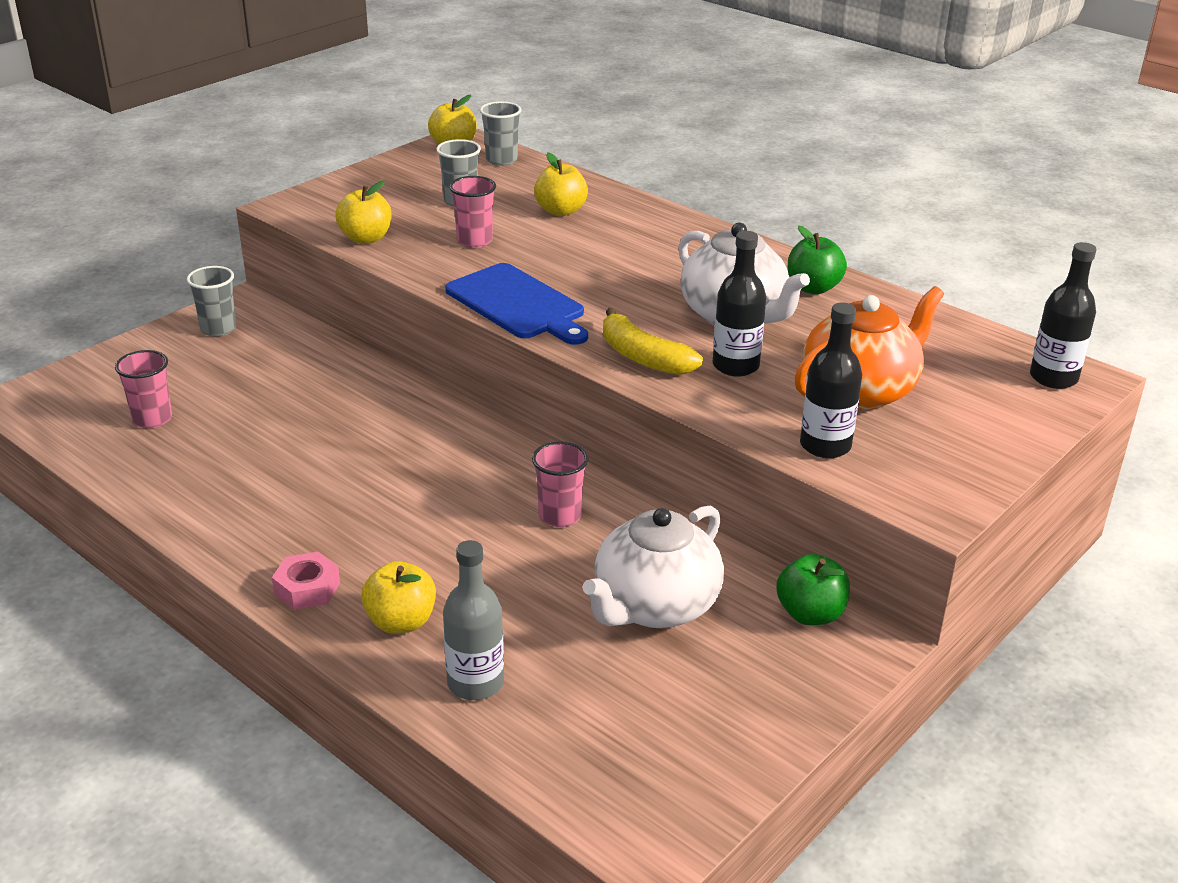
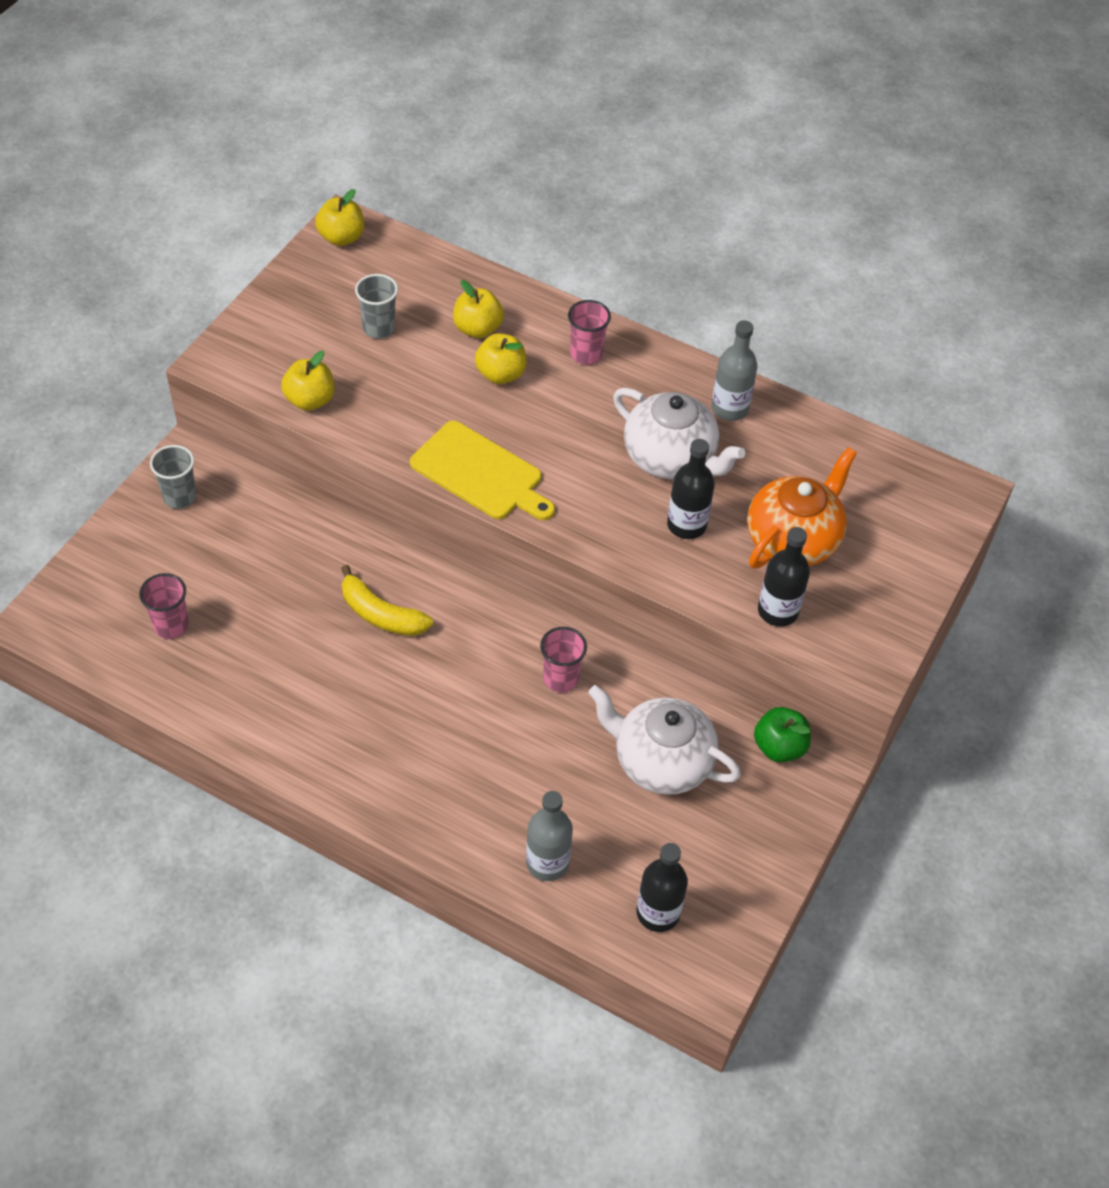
camera: 15 degrees left, 20 degrees up
(307, 588) = (384, 794): pink nut -> none
(401, 622) = (471, 814): yellow apple -> yellow apple (500, 374)
(474, 241) = (412, 387): pink cup -> pink cup (586, 354)
(501, 160) = (396, 254): grey cup -> none
(518, 304) = (480, 473): blue cutting board -> yellow cutting board
(643, 357) = (607, 527): yellow banana -> yellow banana (381, 614)
(654, 606) = (661, 762): white teapot -> white teapot turned 90 degrees clockwise
(813, 288) = (729, 408): green apple -> grey bottle
(1053, 378) = (943, 496): black bottle -> black bottle (658, 913)

